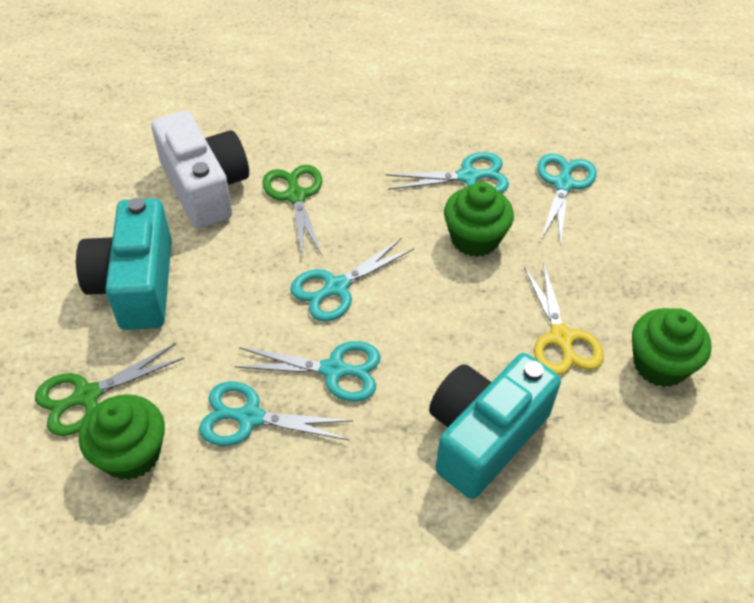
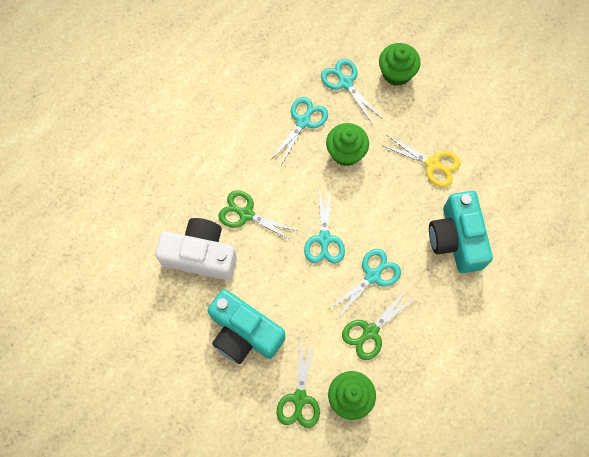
camera: 50 degrees left, 20 degrees up
(250, 418) = (370, 331): turquoise scissors -> green scissors
(660, 364) = (477, 136): green cupcake -> green cupcake (396, 73)

